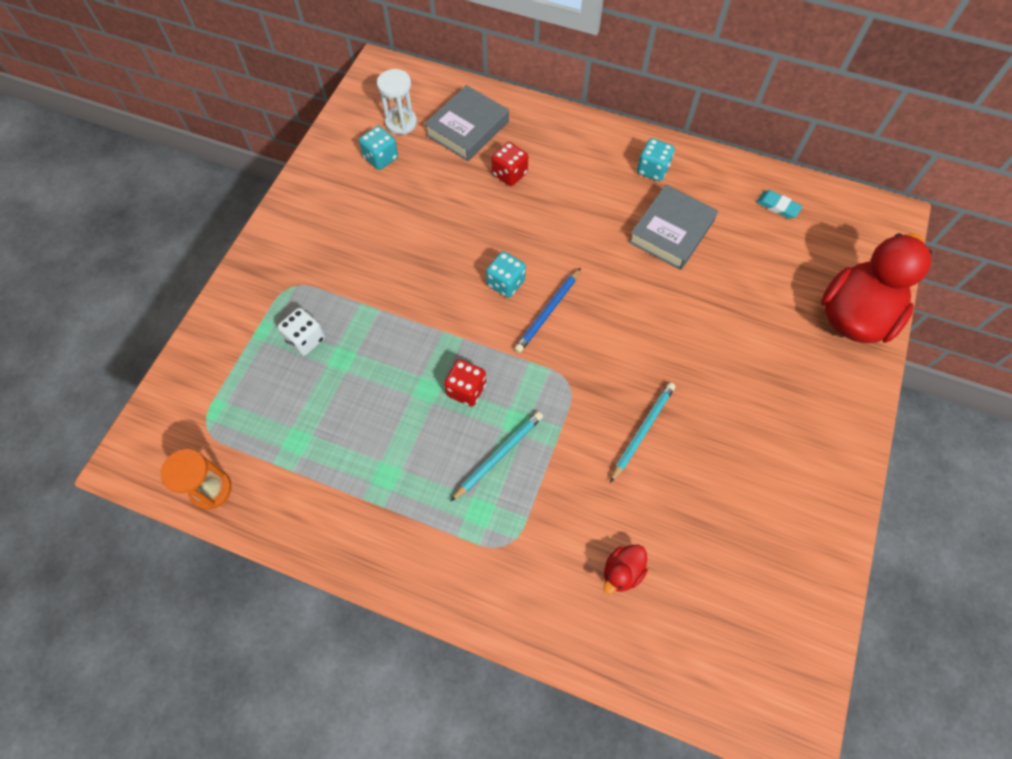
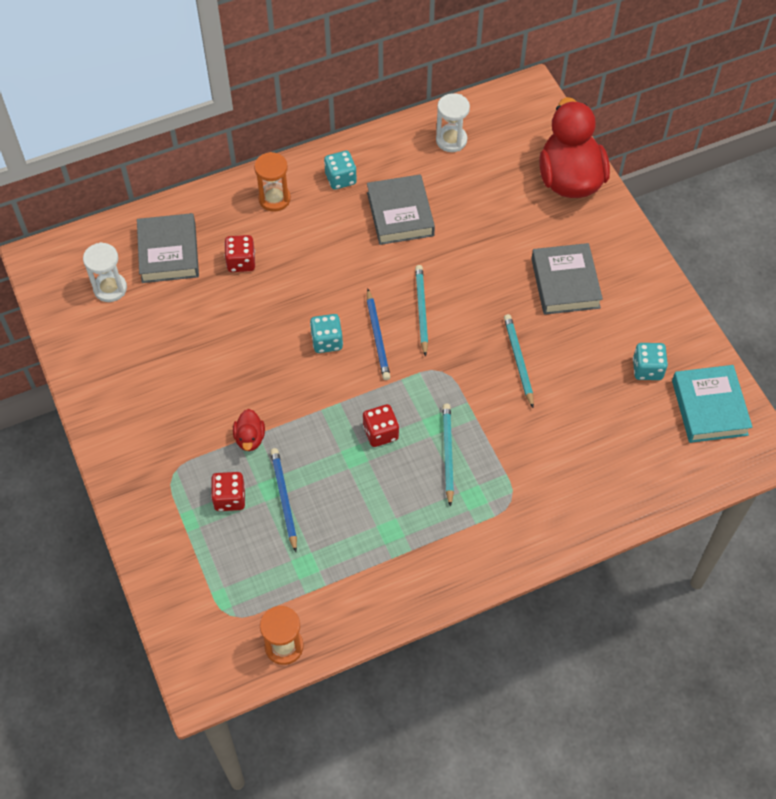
camera: 45 degrees left, 5 degrees down
(306, 339) = (229, 498): white dice -> red dice
(340, 375) = (284, 499): none -> blue pencil
(381, 158) = (127, 327): turquoise dice -> turquoise dice (647, 369)
(585, 147) = (274, 199): none -> orange hourglass
(605, 320) = (421, 310): none -> turquoise pencil
(622, 572) = (593, 453): red duck -> red duck (250, 438)
(756, 400) = (565, 283): none -> grey book
(777, 206) = (451, 140): turquoise eraser -> white hourglass
(780, 635) = (709, 407): none -> turquoise book

